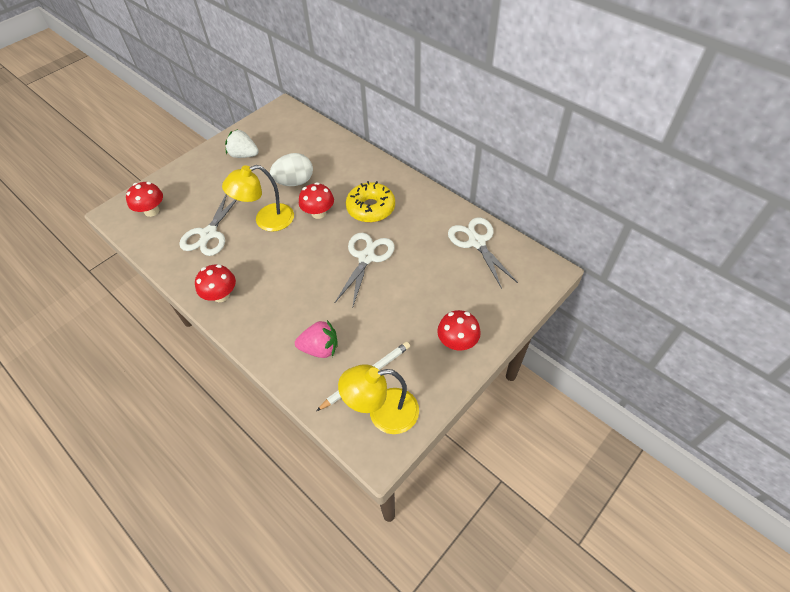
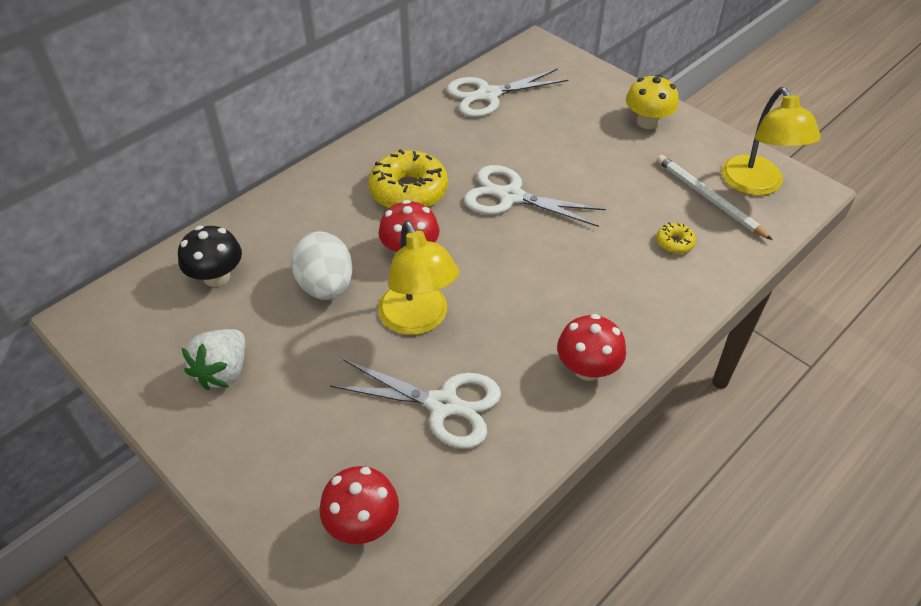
camera: 90 degrees left, 5 degrees down
(305, 142) = (216, 276): none -> black mushroom
(320, 348) = (674, 243): pink strawberry -> yellow donut
(457, 342) = (647, 122): red mushroom -> yellow mushroom

